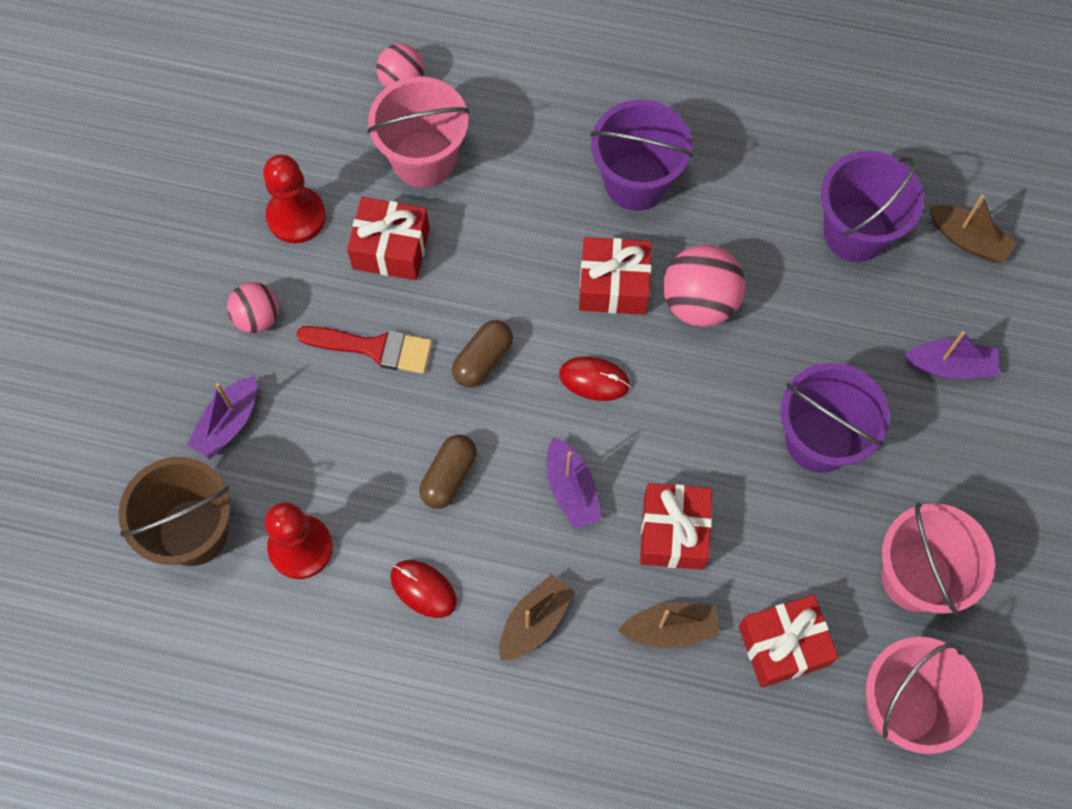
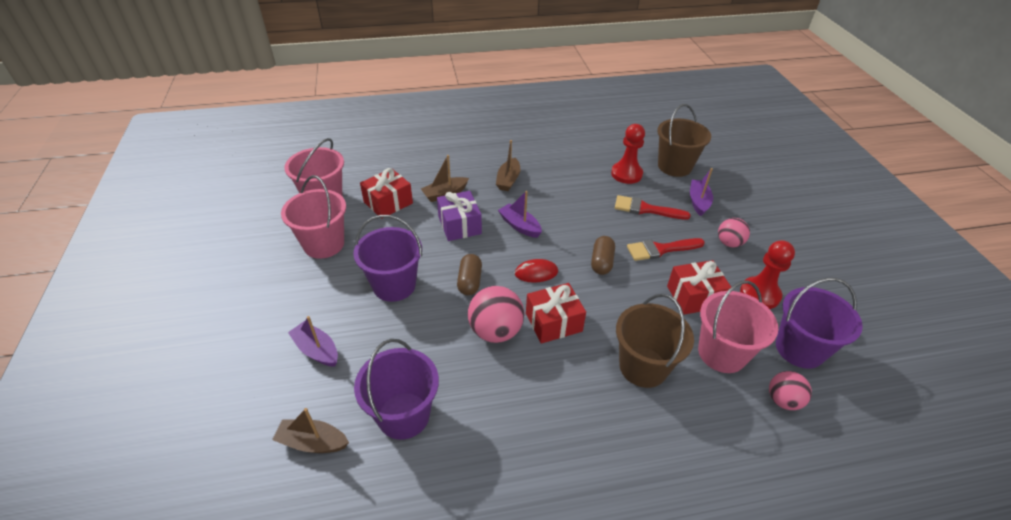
camera: 155 degrees right, 25 degrees down
(332, 442) = (646, 209): none -> red brush
(423, 589) = (564, 176): red mouse -> none
(449, 476) = (582, 213): brown capsule -> brown capsule (469, 281)
(536, 180) = (643, 367): none -> brown bucket
(636, 182) = (577, 391): purple bucket -> purple bucket (799, 349)
(673, 532) = (459, 225): red gift -> purple gift
(950, 366) = (317, 350): purple boat -> purple boat turned 60 degrees clockwise

